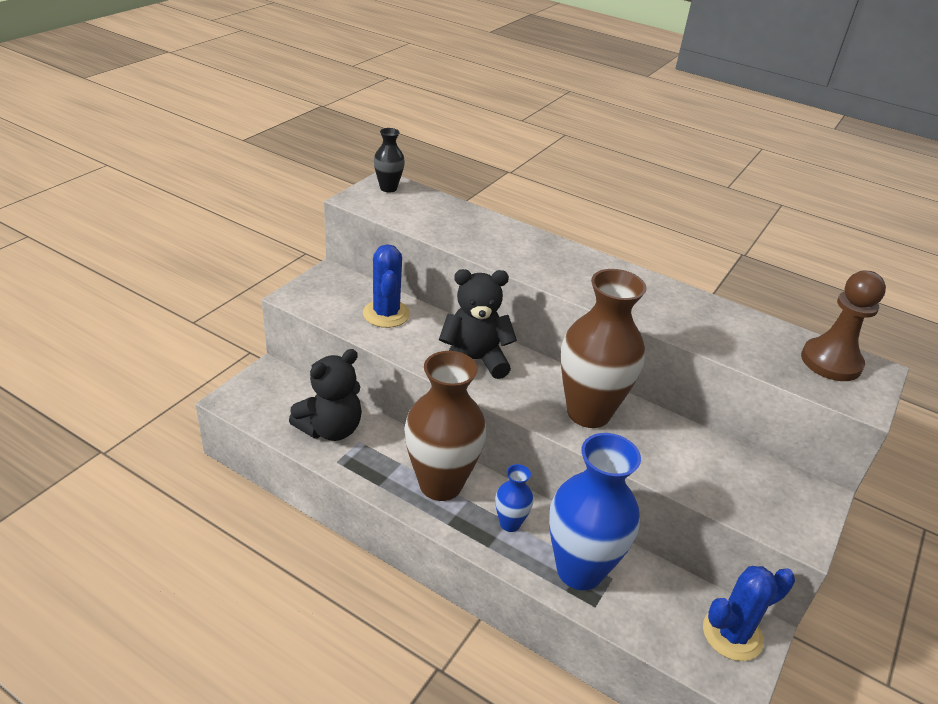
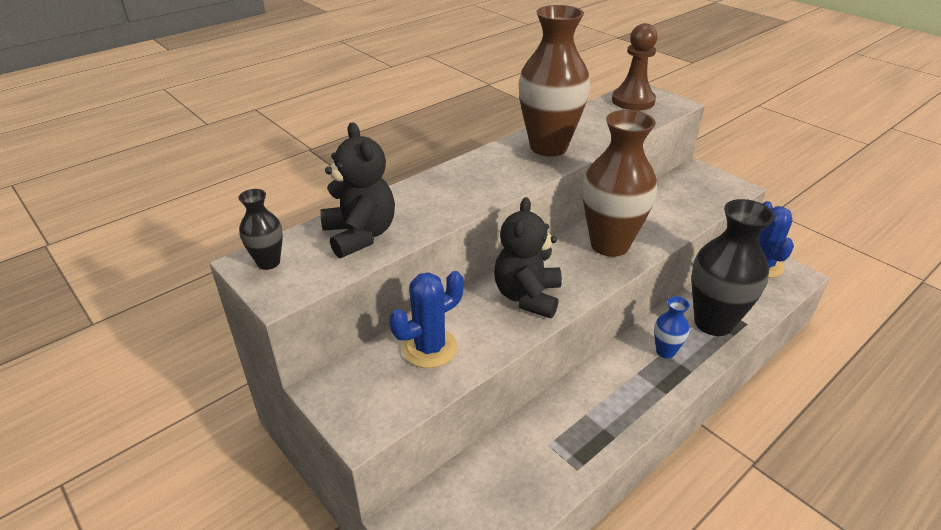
camera: 70 degrees left, 0 degrees up
(331, 429) = (525, 468): black teddy bear -> black teddy bear (360, 235)
(386, 314) = (429, 348): blue cactus -> blue cactus turned 45 degrees counterclockwise
(440, 484) = (616, 389): brown vase -> brown vase (548, 147)
(579, 570) = (713, 323): blue vase -> black vase

